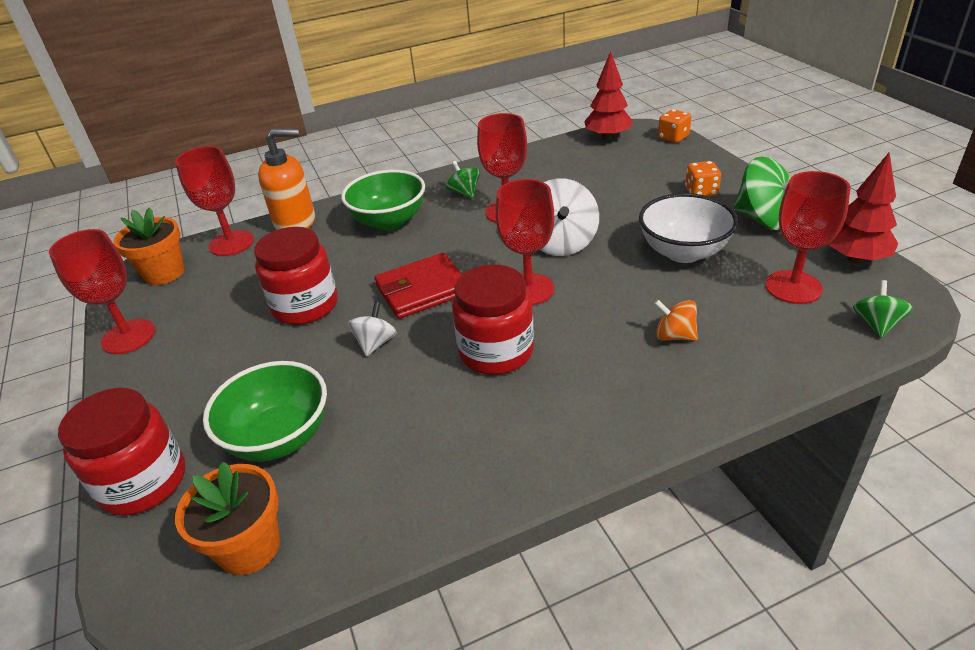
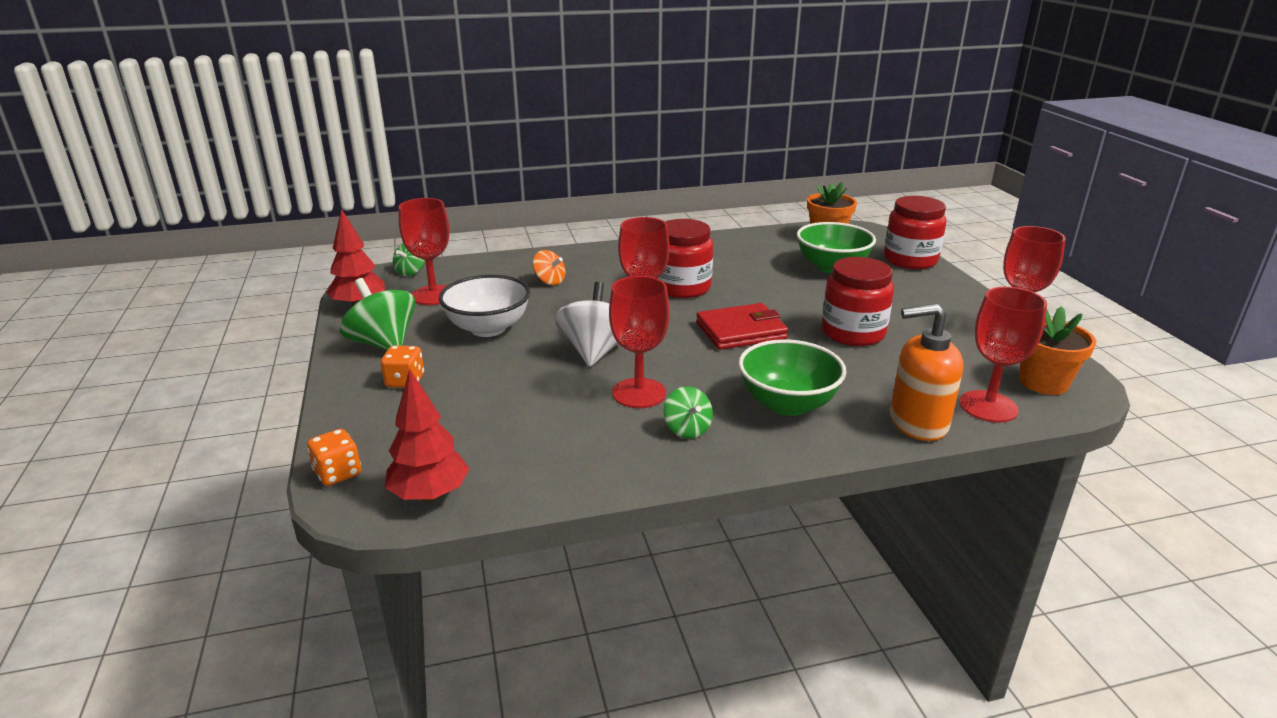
camera: 175 degrees left, 10 degrees down
(375, 343) = (778, 302): white spinning top -> none

